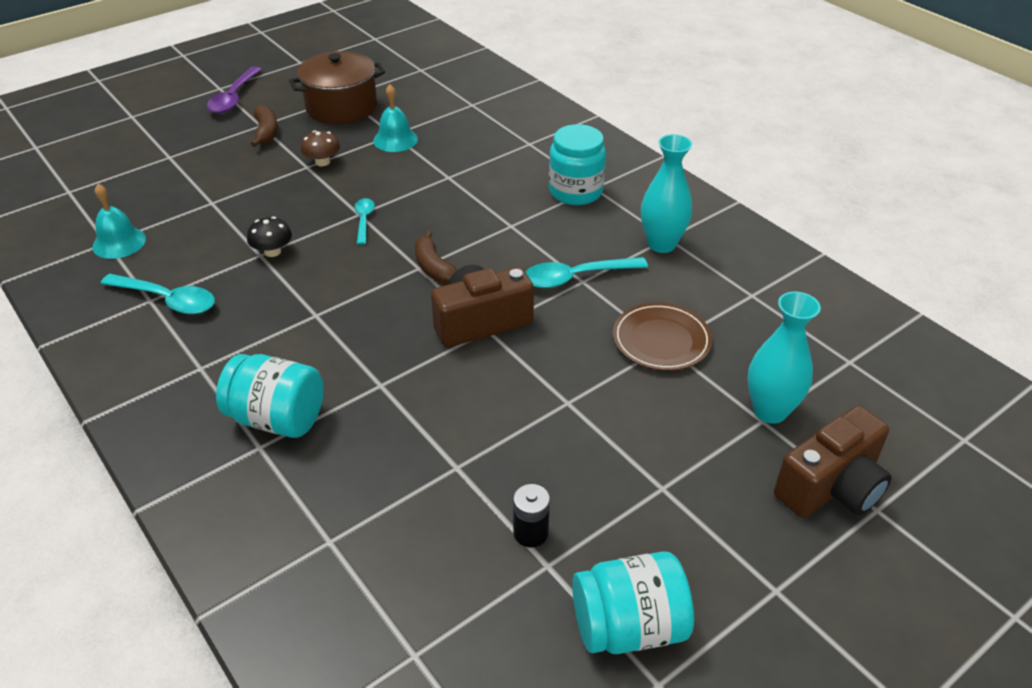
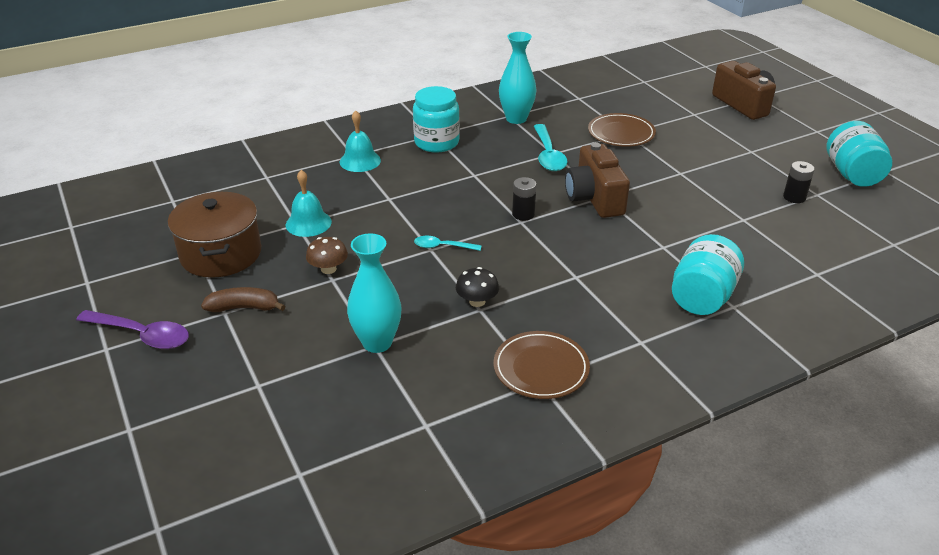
camera: 80 degrees left, 5 degrees down
(119, 242) = (430, 414): turquoise bell -> turquoise bell (360, 161)
(168, 300) = (541, 368): turquoise spoon -> brown plate
(434, 268) = (523, 214): brown banana -> black battery
(770, 411) = (686, 110): turquoise vase -> turquoise vase (377, 342)

